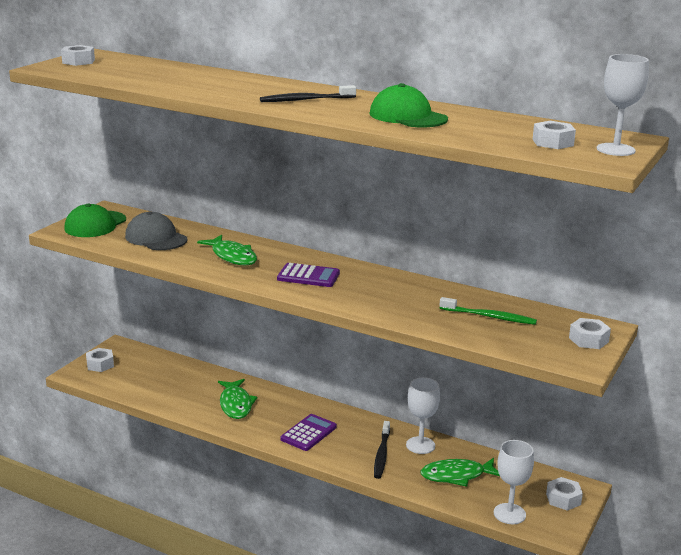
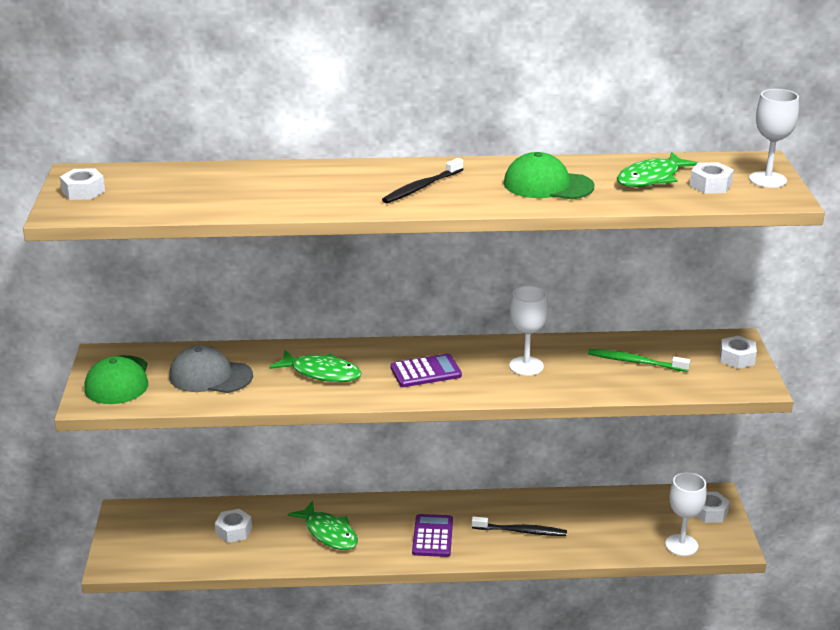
camera: 30 degrees left, 5 degrees up
(100, 364) = (129, 543): white nut -> white nut (234, 531)
(381, 454) = (521, 531): black toothbrush -> black toothbrush turned 60 degrees counterclockwise
(420, 445) = (546, 507): white goblet -> white goblet (526, 366)
(456, 476) = (605, 526): green fish -> green fish (651, 178)
(489, 317) = (635, 362): green toothbrush -> green toothbrush turned 150 degrees counterclockwise

